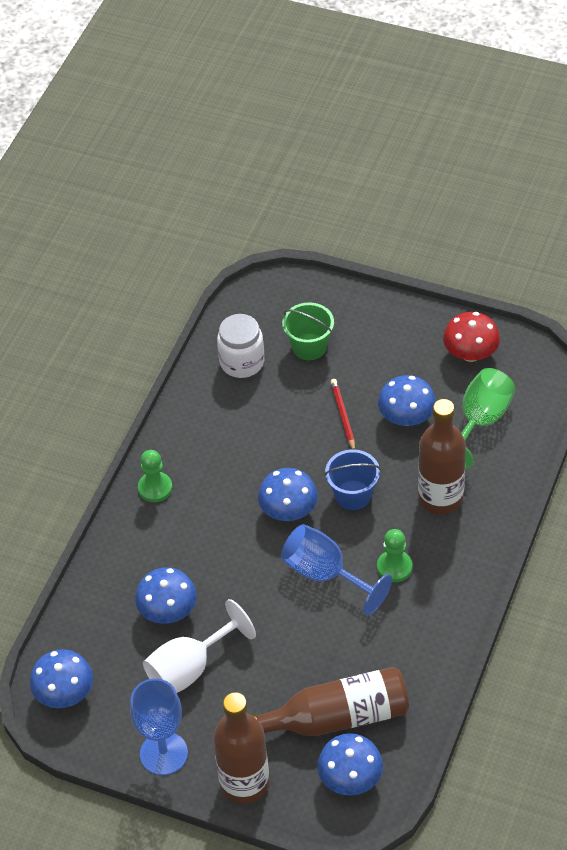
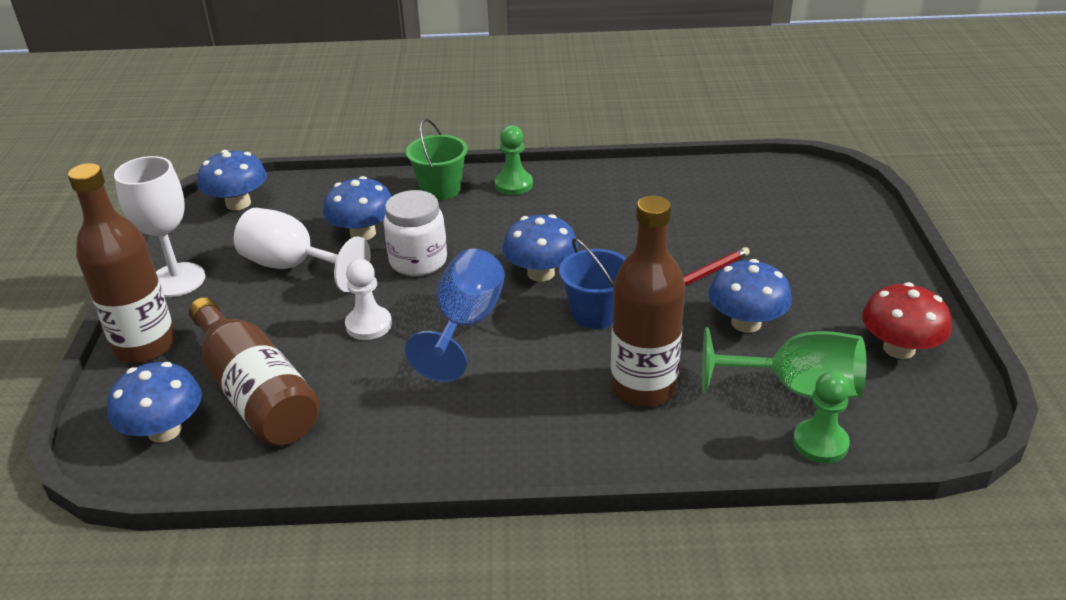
camera: 65 degrees right, 15 degrees down
(163, 753) = (177, 280): blue goblet -> white goblet
(242, 362) = (716, 189): white jar -> white jar (418, 261)
(294, 633) = (369, 325): none -> white pawn
(309, 347) = (780, 224): green bucket -> green bucket (440, 189)
(394, 567) = (507, 377): green pawn -> green pawn (820, 443)

